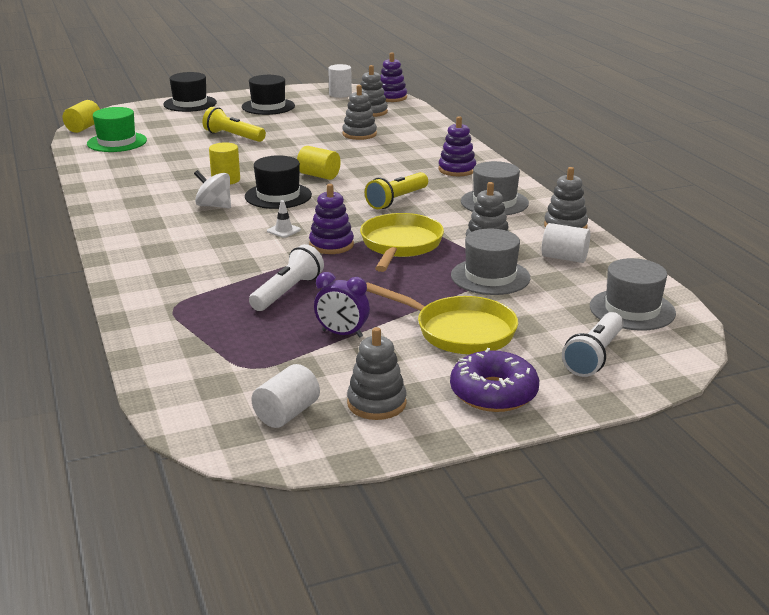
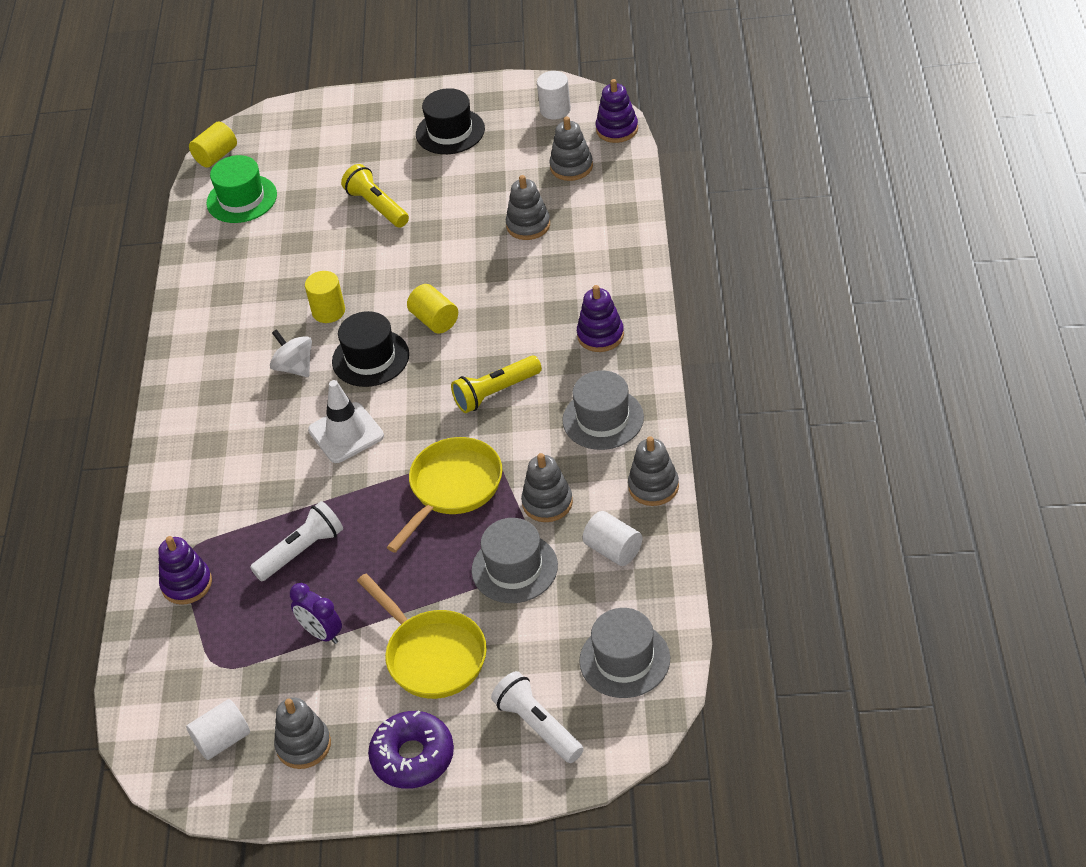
camera: 25 degrees right, 20 degrees up
(190, 103) = (359, 109): black hat -> none
(283, 230) = (346, 433): white traffic cone -> white traffic cone, size x2.07
(331, 245) = (382, 472): purple stacking toy -> purple stacking toy (187, 584)
(594, 356) = (538, 726): white flashlight -> white flashlight turned 90 degrees clockwise

